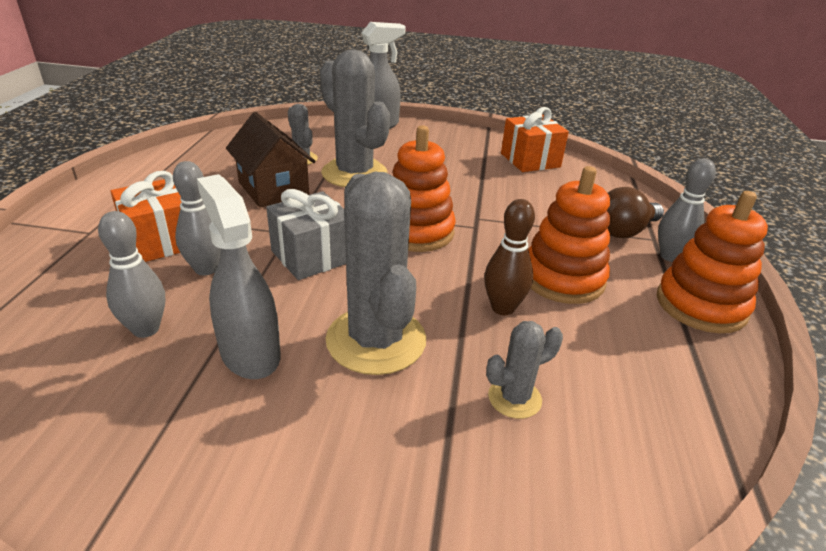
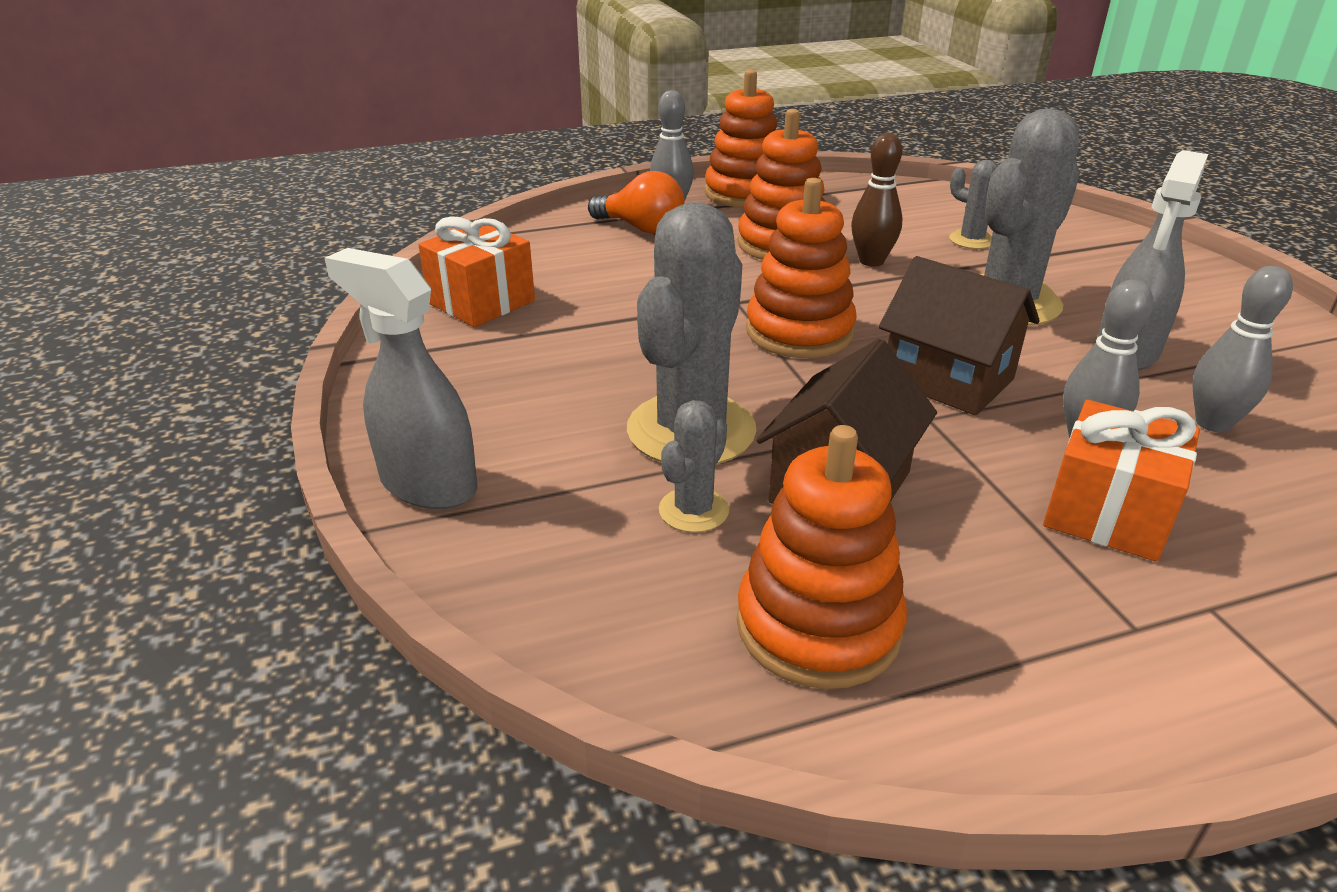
camera: 115 degrees left, 0 degrees up
(217, 159) = (818, 626): none -> orange stacking toy
(312, 256) = (948, 379): grey gift -> brown house
(624, 231) = (641, 228): brown light bulb -> orange light bulb

